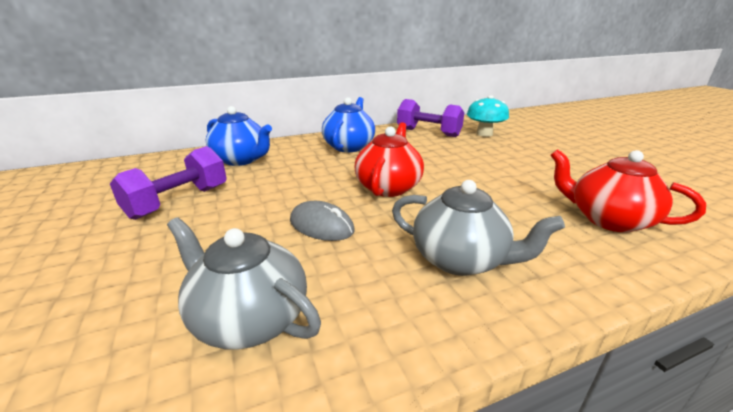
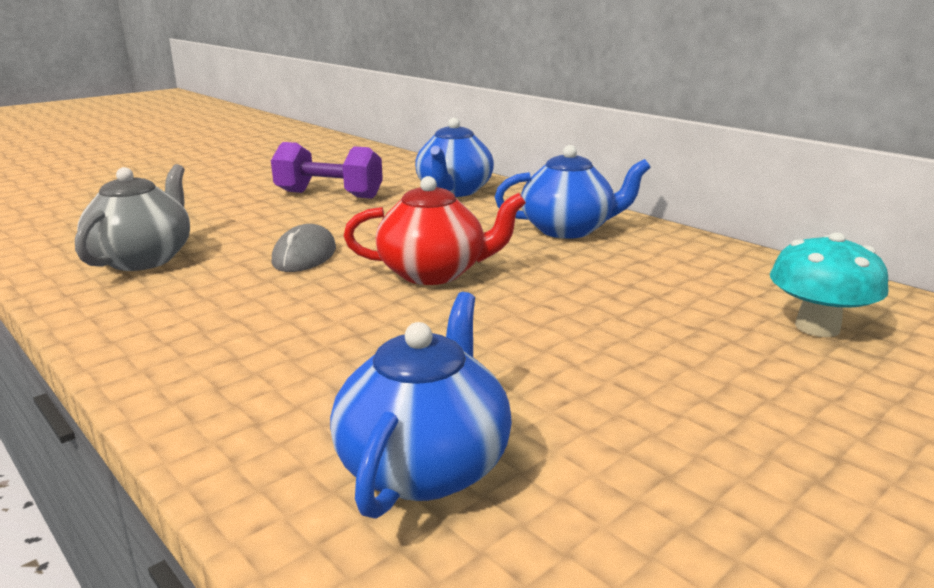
camera: 70 degrees right, 5 degrees down
(428, 132) = (731, 273): purple dumbbell -> none
(460, 260) = (247, 334): grey teapot -> none
(608, 219) = (425, 465): red teapot -> blue teapot

